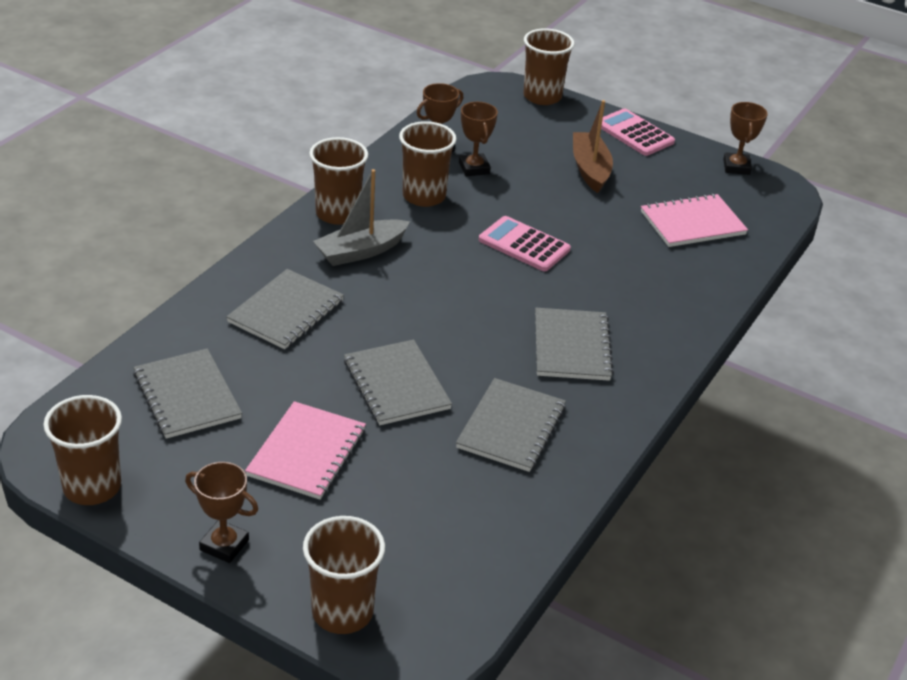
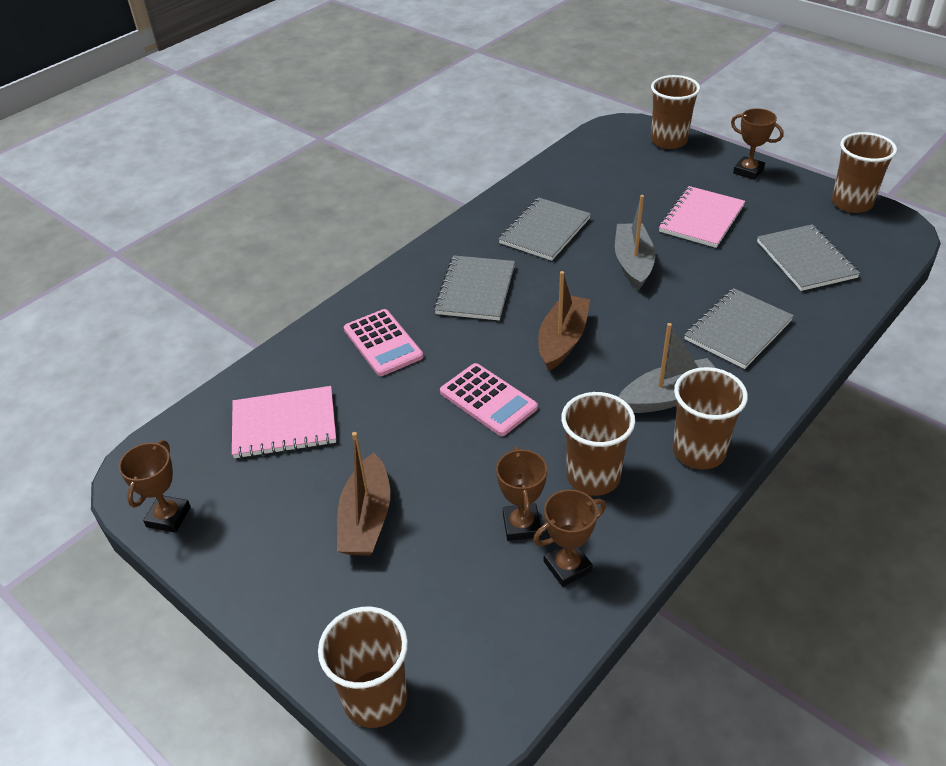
camera: 165 degrees left, 5 degrees up
(396, 385) = (633, 263): grey notebook -> grey boat
(466, 297) = (562, 340): none -> brown boat
(634, 133) = (269, 594): pink calculator -> pink calculator (383, 343)

